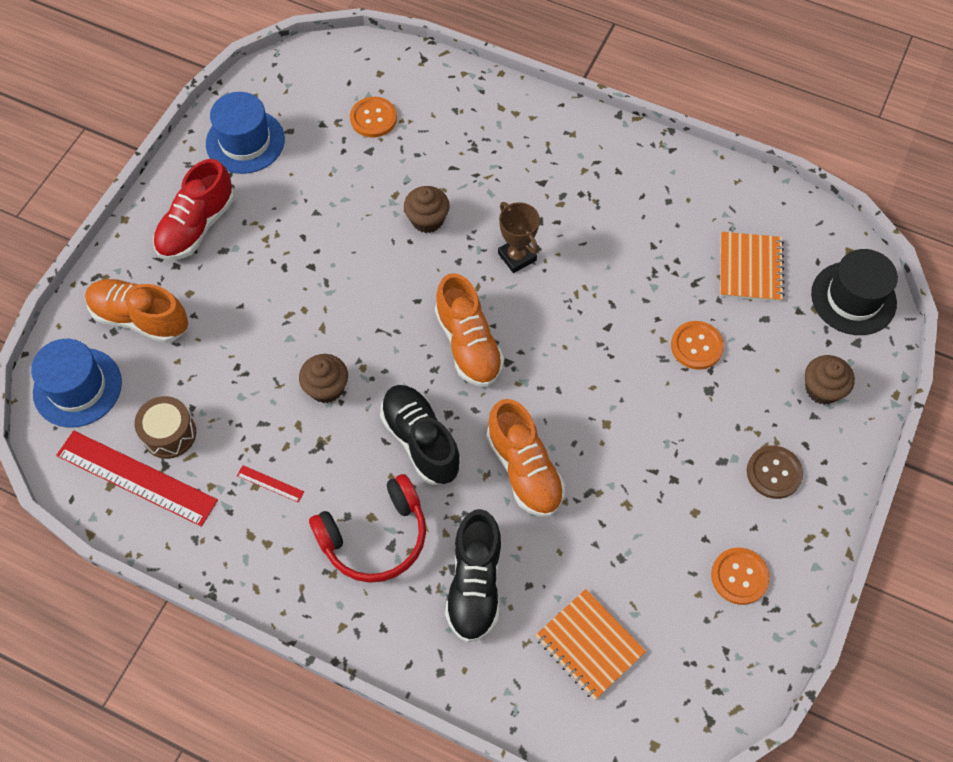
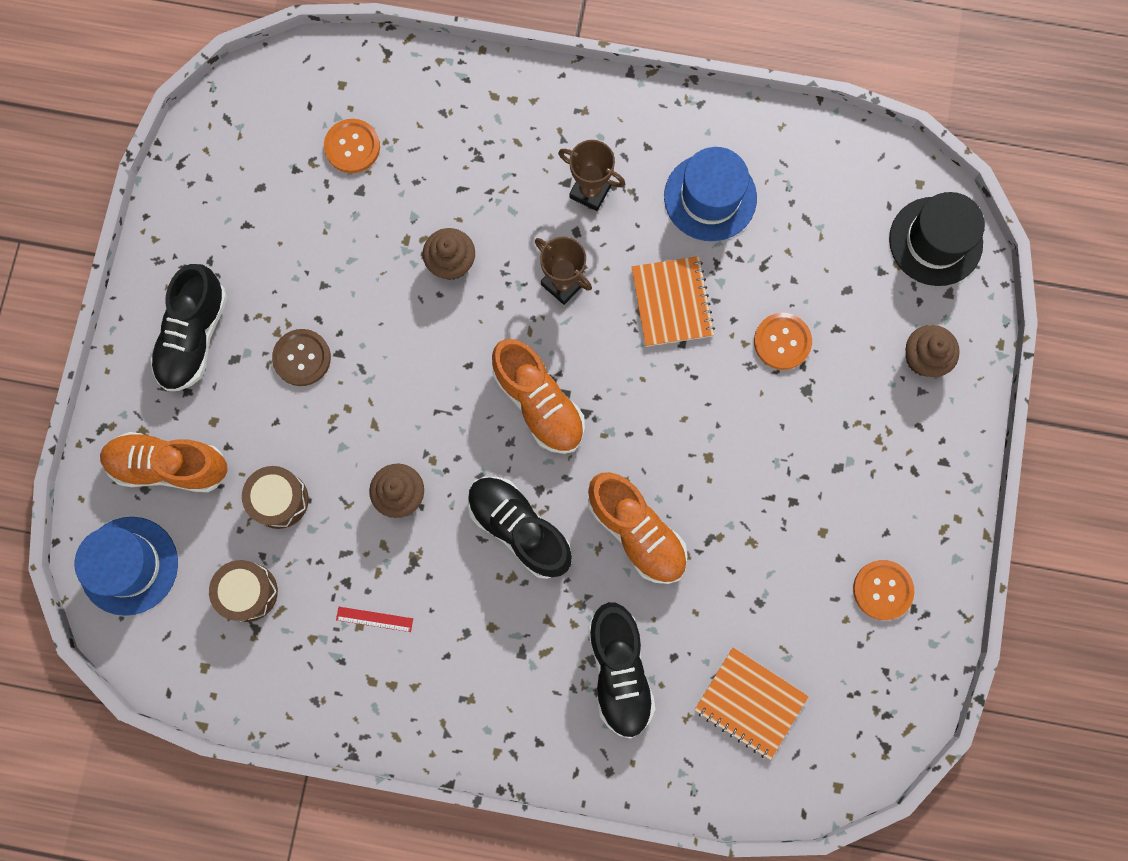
camera: 15 degrees left, 15 degrees up
(136, 477) = (230, 650): red ruler -> none
(197, 226) = (194, 337): red shoe -> black shoe
(222, 367) = (279, 500): none -> brown drum
(245, 141) = (213, 214): blue hat -> blue hat (710, 197)
(375, 537) = (502, 648): red headphones -> none
(560, 193) = (590, 191): none -> brown trophy
(750, 268) = (818, 233): orange notebook -> orange notebook (672, 302)
(774, 473) = (893, 467): brown button -> brown button (302, 358)

